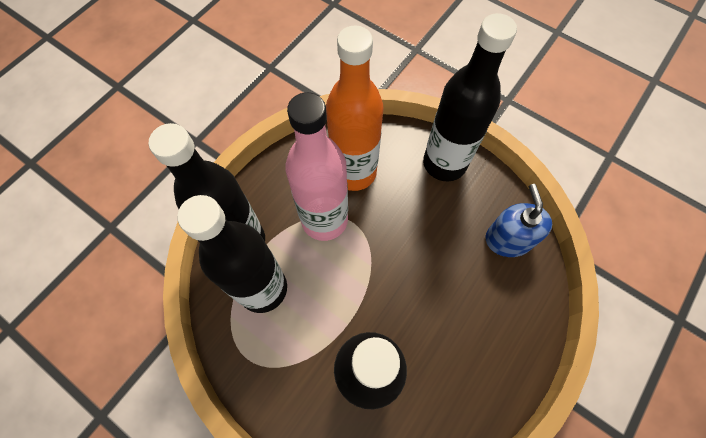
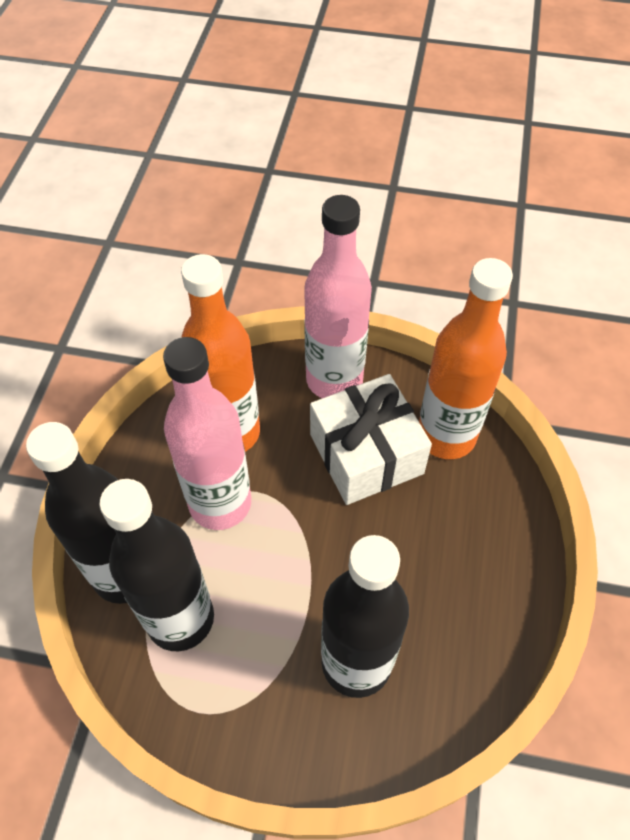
camera: 25 degrees left, 10 degrees down
(442, 228) = (366, 454): none -> white gift
(444, 163) = (334, 380): black bottle -> pink bottle
(508, 239) = (446, 436): blue soap dispenser -> orange bottle

